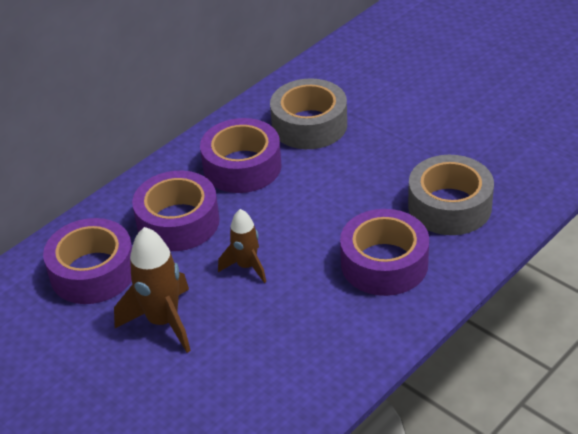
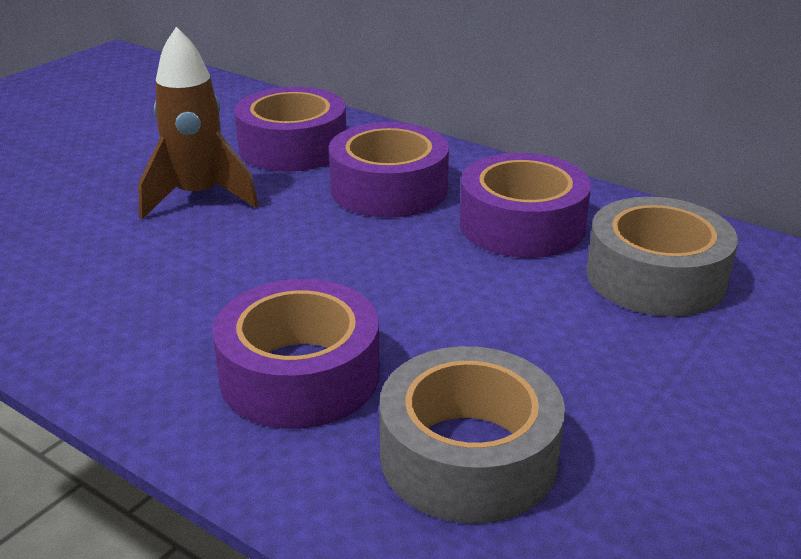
camera: 80 degrees right, 10 degrees down
(247, 266) = (298, 246): brown rocket -> none

